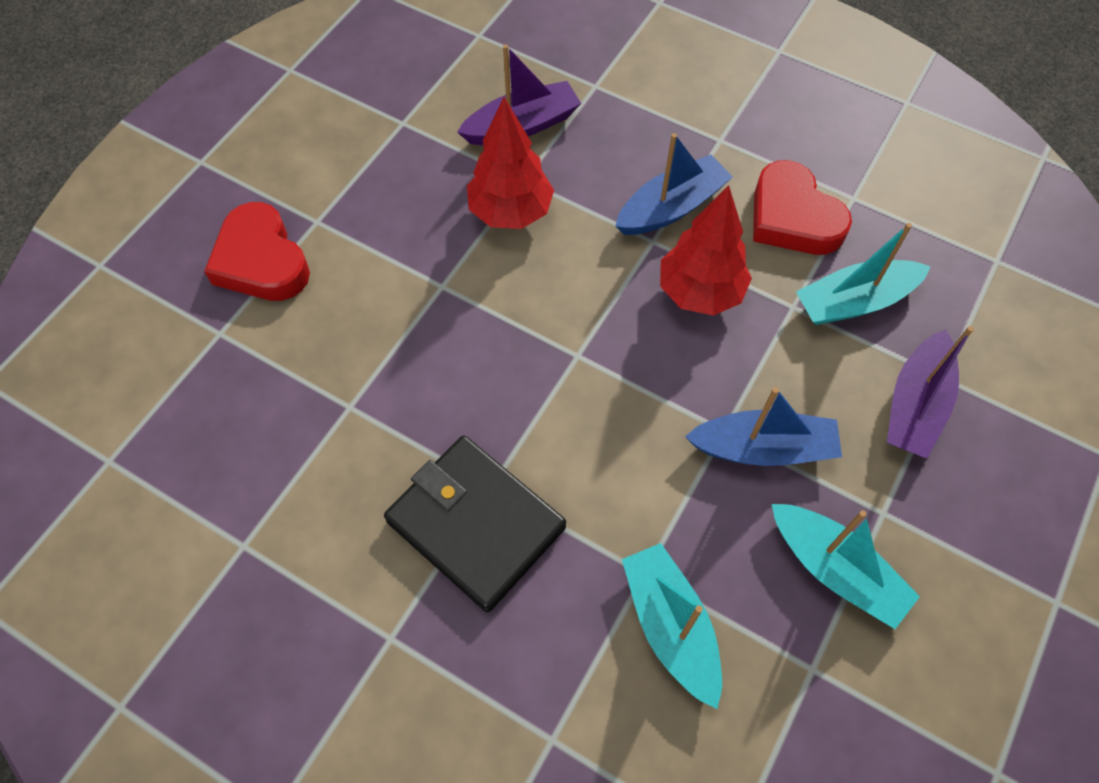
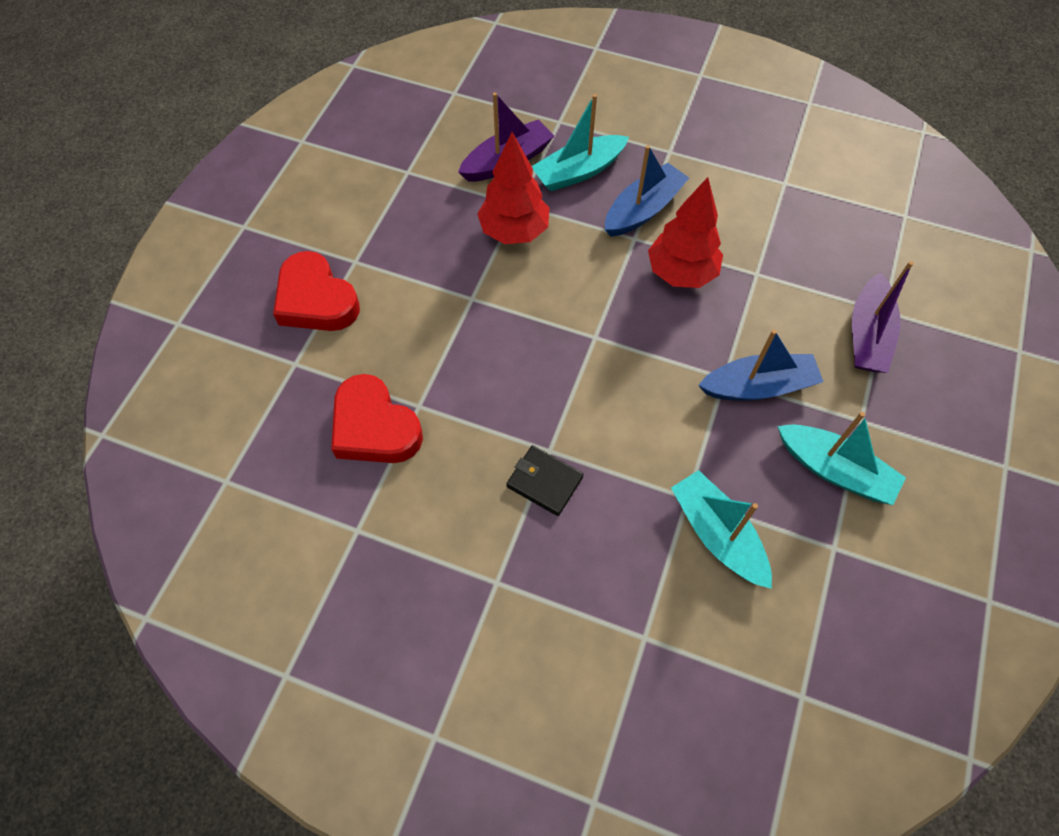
camera: 10 degrees left, 0 degrees up
(476, 524) = (544, 482): black wallet -> black wallet, size x0.52
(793, 217) = (741, 204): red heart -> red heart (374, 427)
(854, 301) = (803, 263): turquoise boat -> turquoise boat (578, 171)

